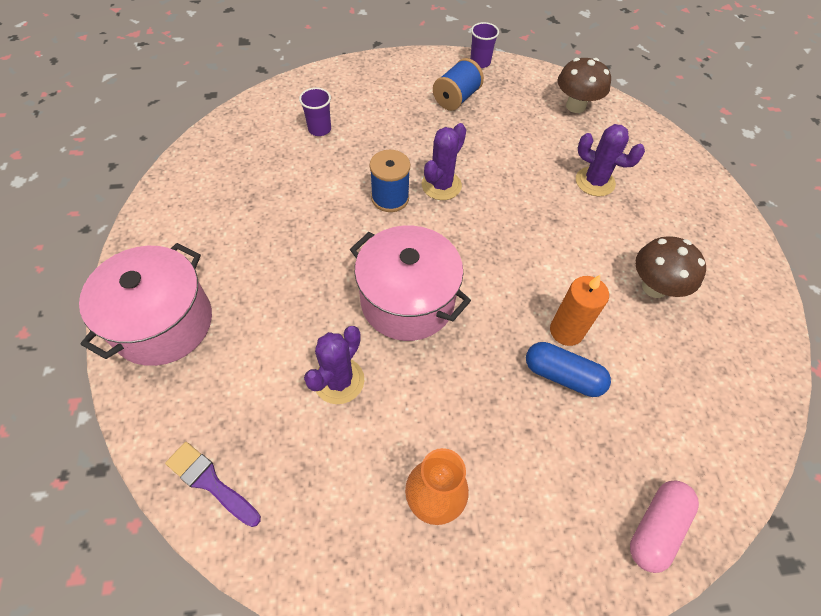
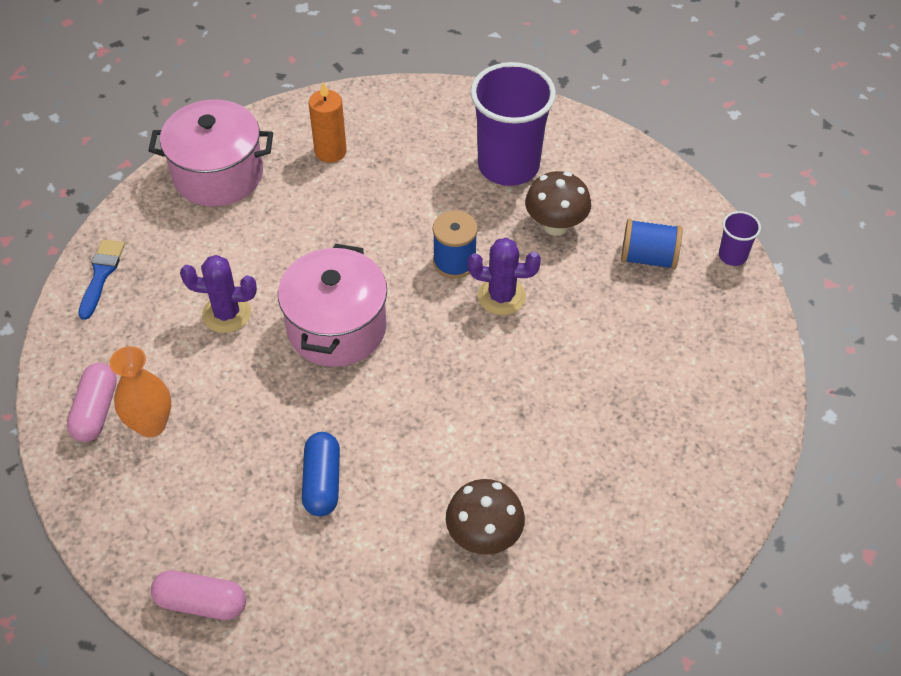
camera: 65 degrees right, 5 degrees down
(210, 482) = (101, 275): purple brush -> blue brush
(319, 129) = (508, 166): purple cup -> purple cup, size x2.27
(388, 553) = (96, 411): none -> pink capsule
(566, 331) = (377, 469): orange candle -> orange candle (330, 151)
(575, 106) = (730, 377): brown mushroom -> brown mushroom (555, 225)
(595, 182) = (609, 435): purple cactus -> none

